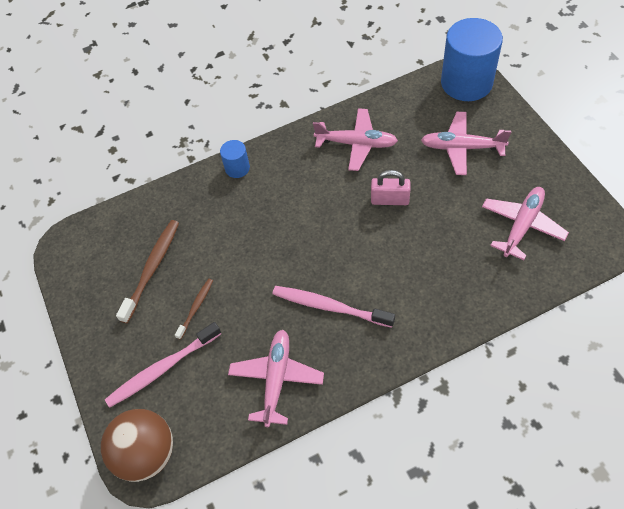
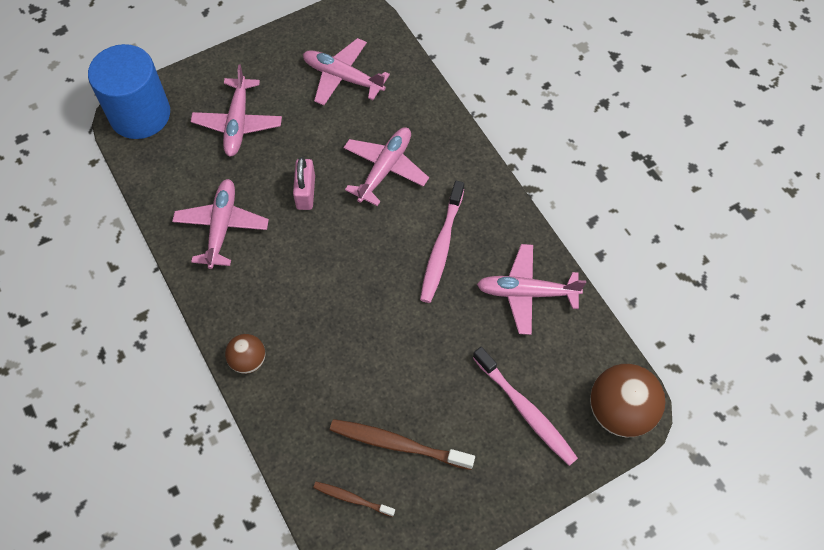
camera: 100 degrees left, 5 degrees up
(196, 307) = (448, 384): brown toothbrush -> brown toothbrush (352, 498)
(237, 168) = (248, 360): blue cylinder -> brown ball
(416, 261) = (385, 169): none -> pink plane

